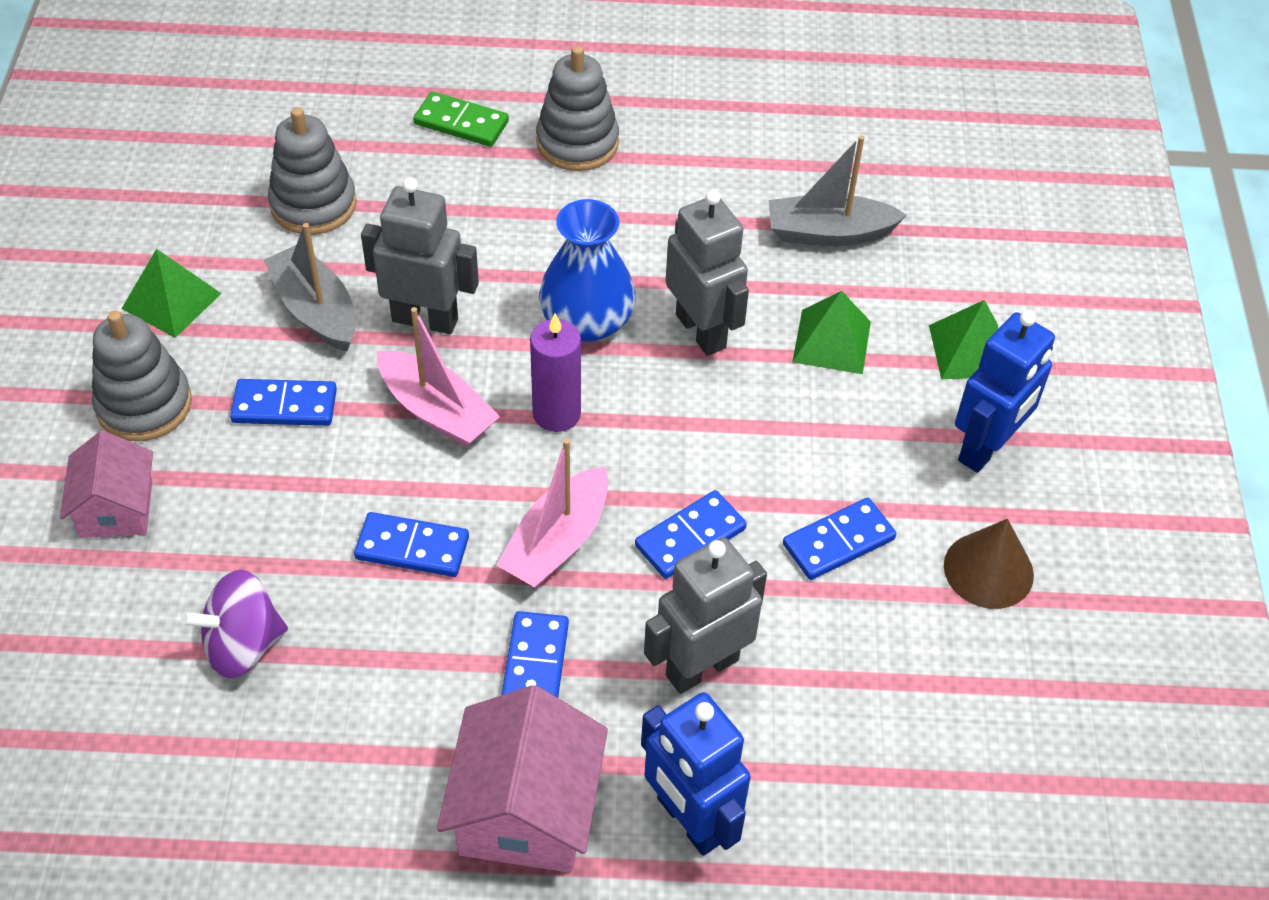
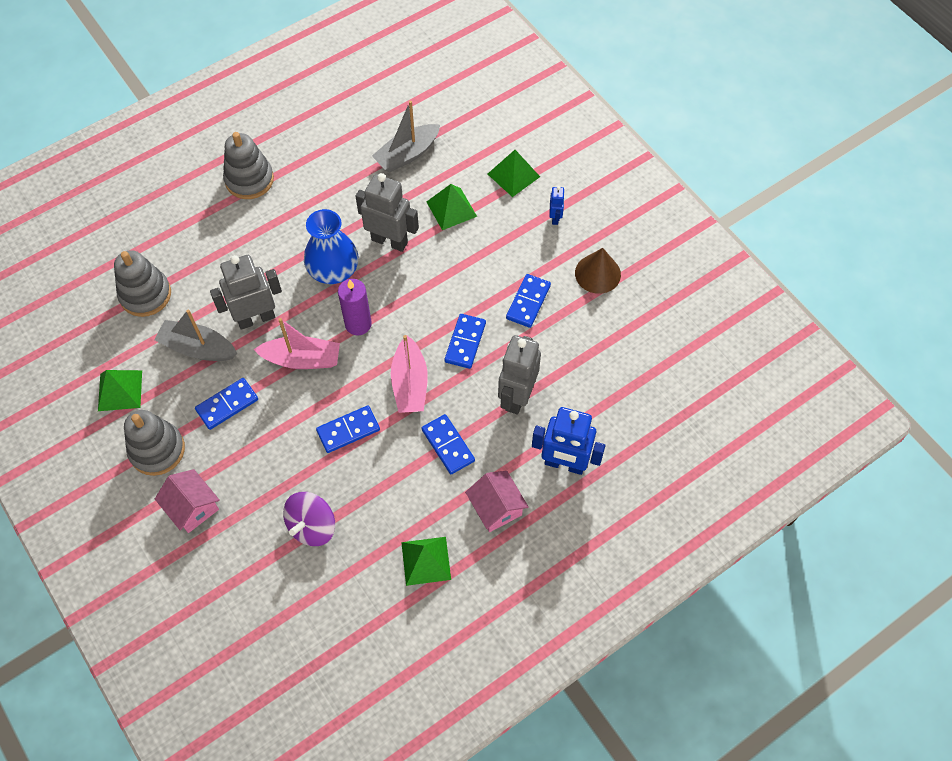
camera: 35 degrees left, 10 degrees up
(353, 811) = (426, 560): none -> green pyramid
(461, 123) = (181, 204): green domino -> none
(525, 810) = (496, 508): pink house -> pink house, size x0.64
(986, 448) = (555, 218): blue robot -> blue robot, size x0.48

